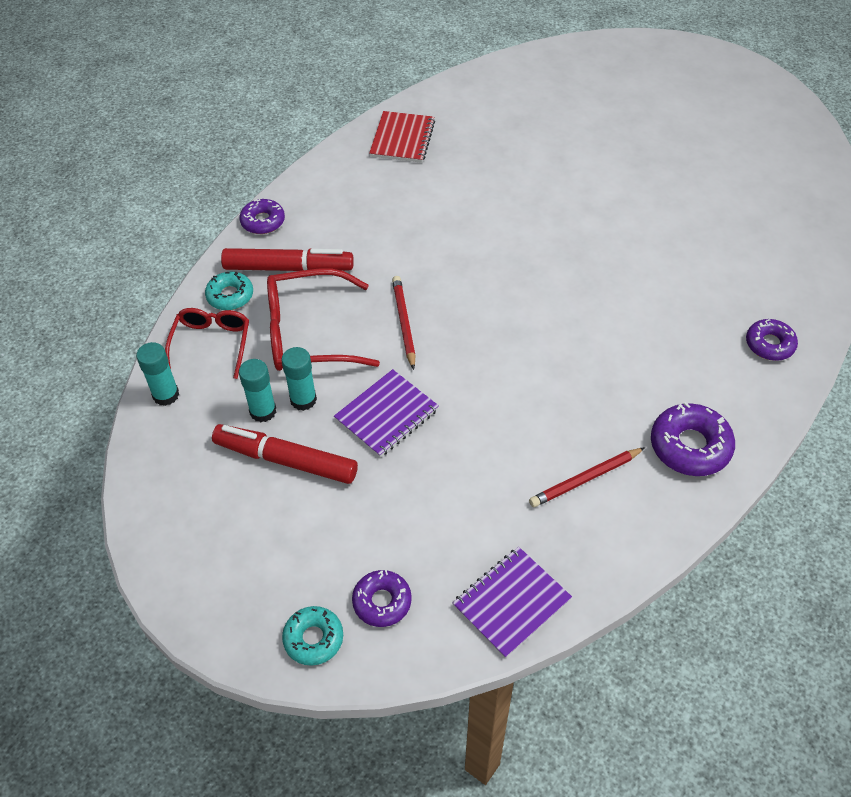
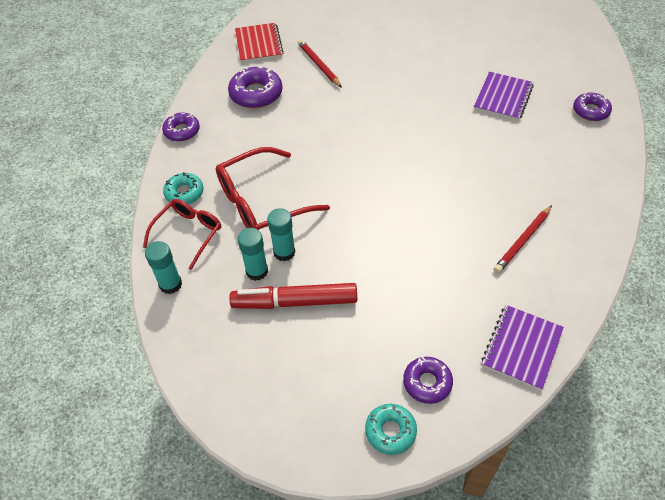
camera: 20 degrees left, 0 degrees up
(211, 344) = (188, 234): red glasses -> red glasses turned 45 degrees clockwise
(288, 268) = (220, 159): red marker -> none
(386, 414) = (354, 242): purple notebook -> purple notebook (503, 97)
(404, 322) = (331, 172): red pencil -> red pencil (319, 65)
(690, 446) = (579, 195): purple donut -> purple donut (256, 94)

